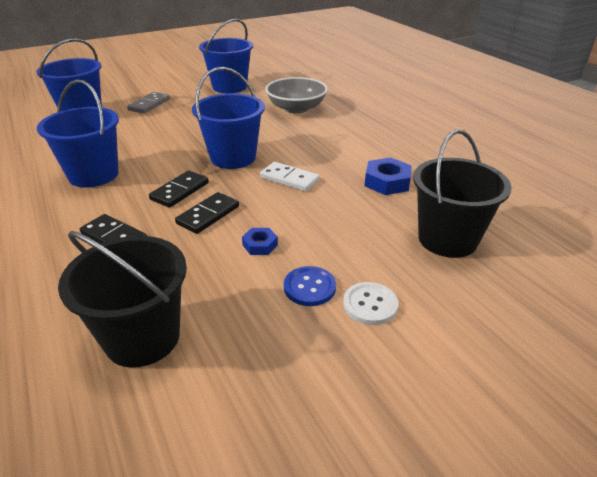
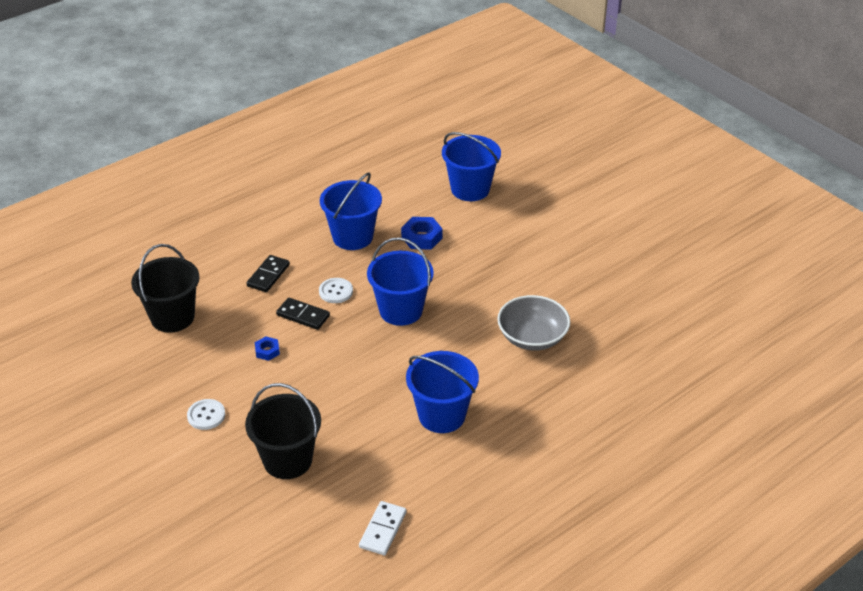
camera: 80 degrees right, 5 degrees up
(149, 105) = (505, 226): grey domino -> none
(180, 191) = (336, 291): black domino -> white button
(229, 87) = (578, 273): blue bucket -> blue bucket (442, 415)
(289, 179) = (368, 353): white domino -> white domino (383, 530)
(309, 287) = (221, 383): blue button -> none
(387, 182) = (376, 420): blue nut -> blue nut (421, 237)

